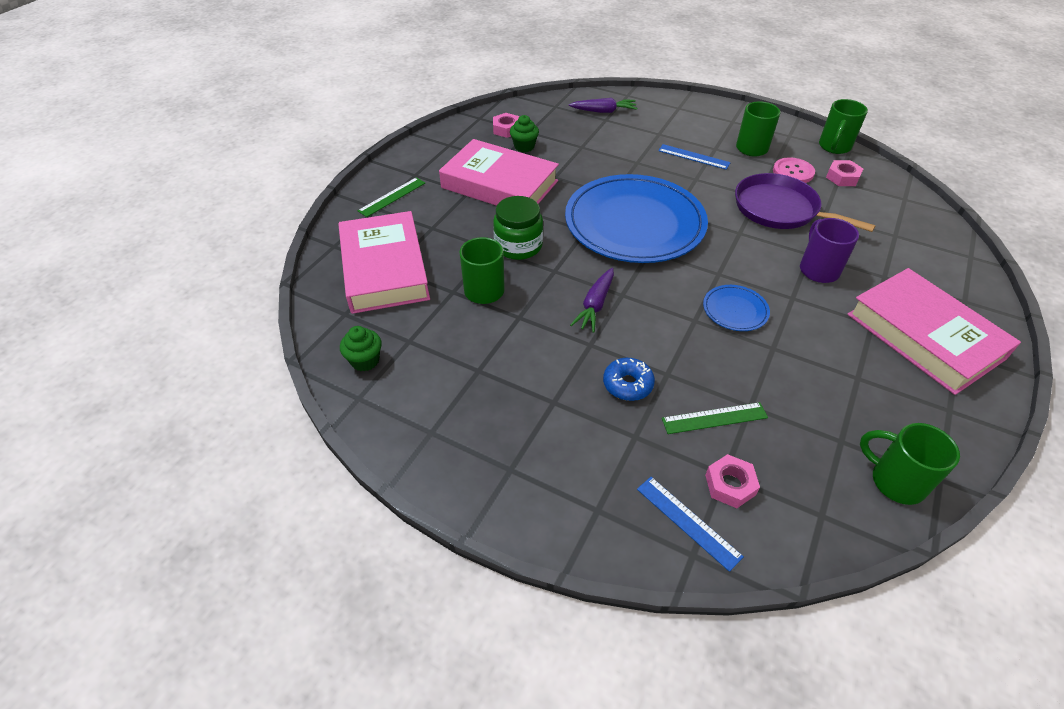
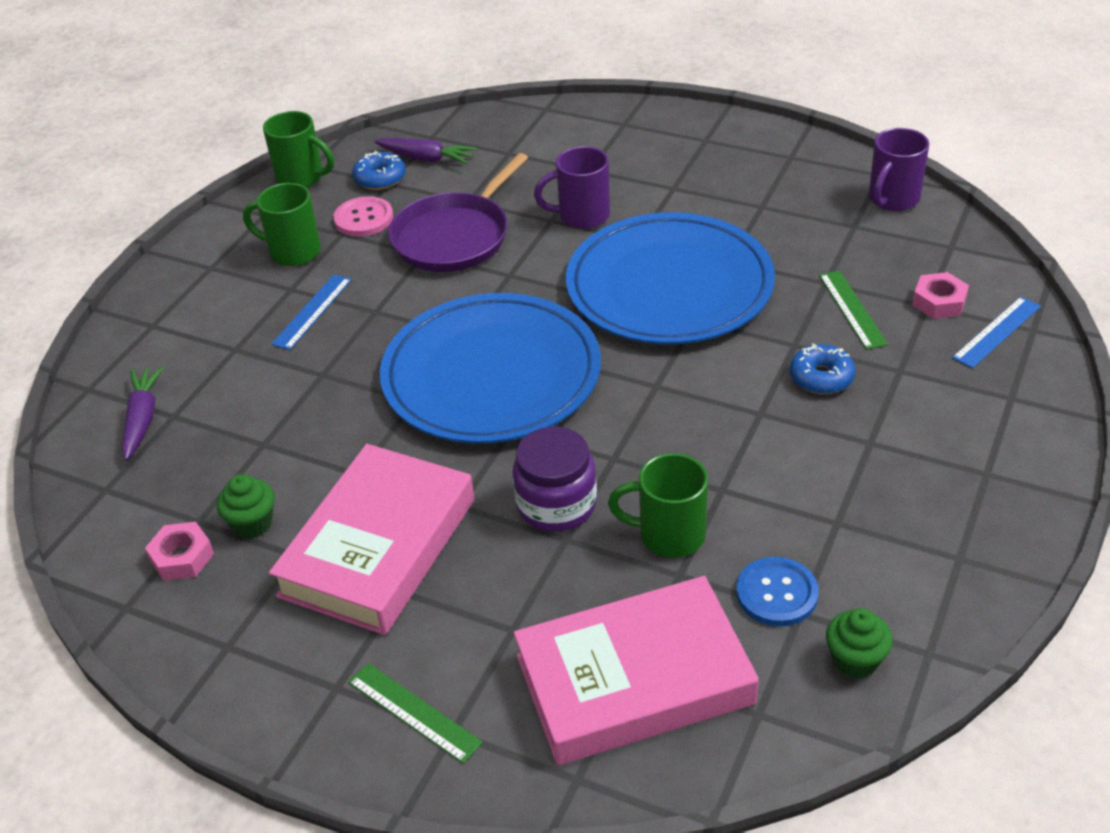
camera: 90 degrees left, 5 degrees down
(426, 332) = (776, 593): none -> blue button
(518, 246) = (556, 505): green jar -> purple jar
(595, 305) = (683, 411): purple carrot -> purple carrot (426, 158)
(735, 310) = (669, 286): blue plate -> blue plate, size x2.46
(842, 177) = (380, 178): pink nut -> blue donut
(895, 481) = (892, 199): green mug -> purple mug
(924, 336) = (686, 157): pink book -> none

